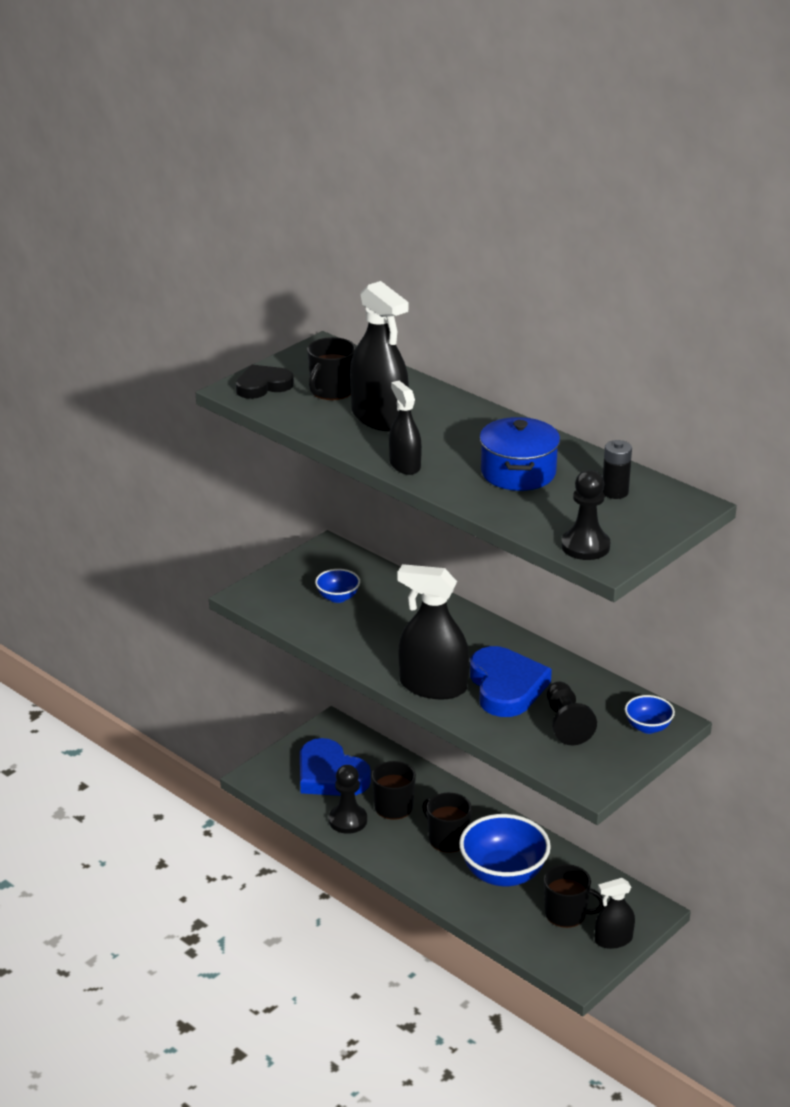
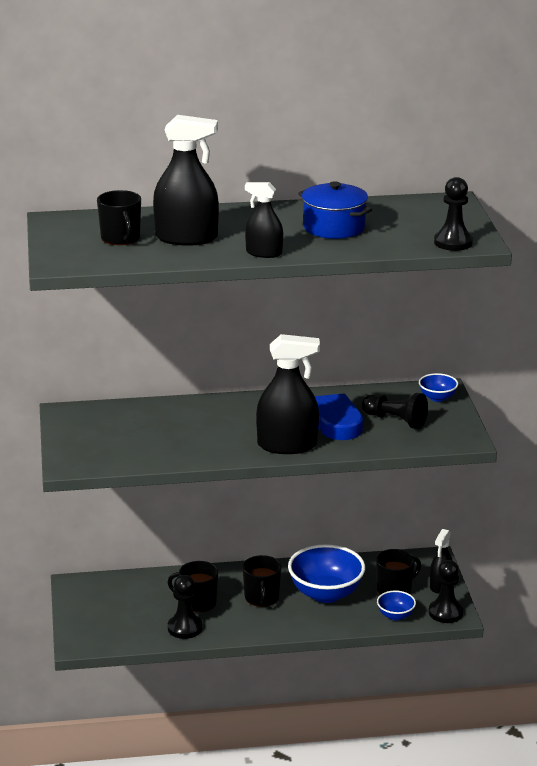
camera: 50 degrees left, 5 degrees down
(263, 386) = (69, 255): black heart -> none
(330, 775) = (126, 611): blue heart -> none
(338, 597) = (130, 434): blue bowl -> blue bowl (395, 616)
(433, 686) = (287, 445): black spray bottle -> black spray bottle turned 150 degrees counterclockwise
(447, 839) = (262, 598): black mug -> black mug turned 90 degrees counterclockwise
(573, 967) = (445, 613): none -> black pawn
(615, 492) = (404, 212): black battery -> none

